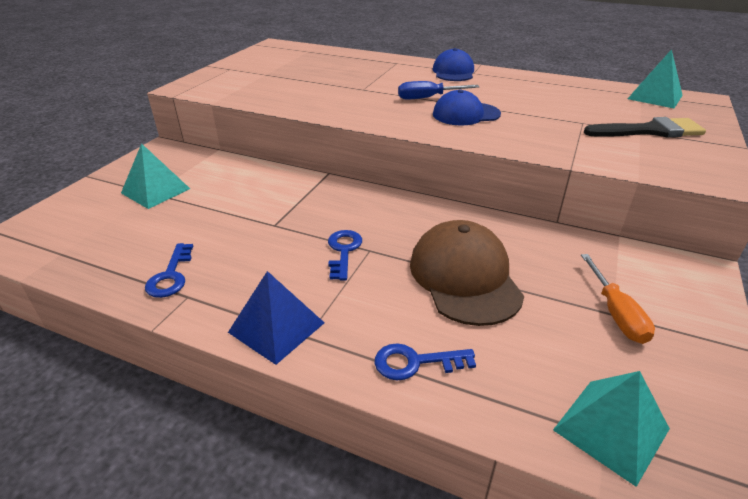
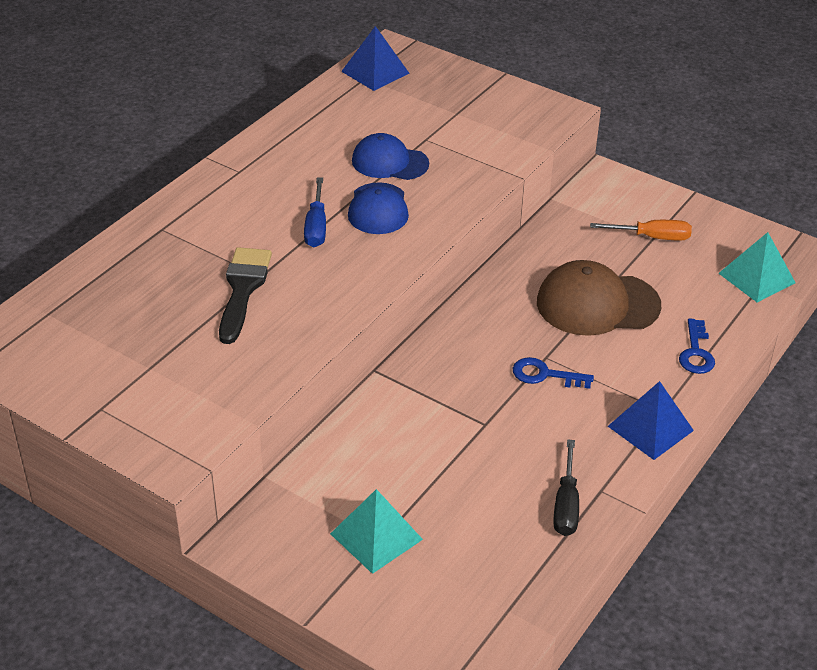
camera: 80 degrees left, 5 degrees up
(171, 275) = (566, 505): blue key -> black screwdriver
(453, 72) = (228, 187): blue cap -> blue cap (389, 162)
(649, 131) = (458, 108): black brush -> black brush (243, 290)
(655, 97) = (375, 72): turquoise pyramid -> blue pyramid

